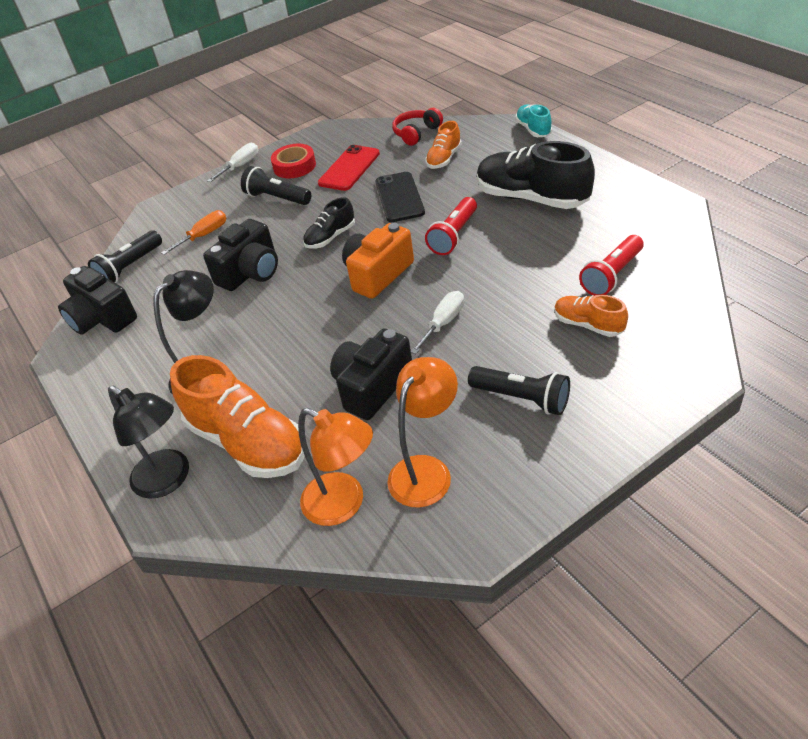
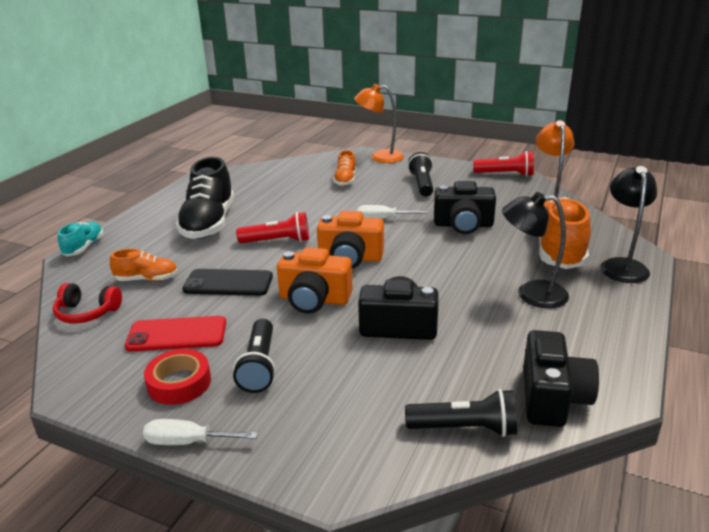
camera: 125 degrees left, 15 degrees down
(204, 235) = (364, 393): orange screwdriver -> none
(330, 237) = (314, 299): black shoe -> orange camera
(399, 197) = (228, 283): black phone -> black phone turned 45 degrees clockwise
(426, 470) = (499, 194): orange lamp -> orange lamp (380, 157)
(533, 130) = (84, 247): turquoise shoe -> turquoise shoe turned 150 degrees clockwise
(612, 276) = (293, 182): red flashlight -> red flashlight (505, 174)

